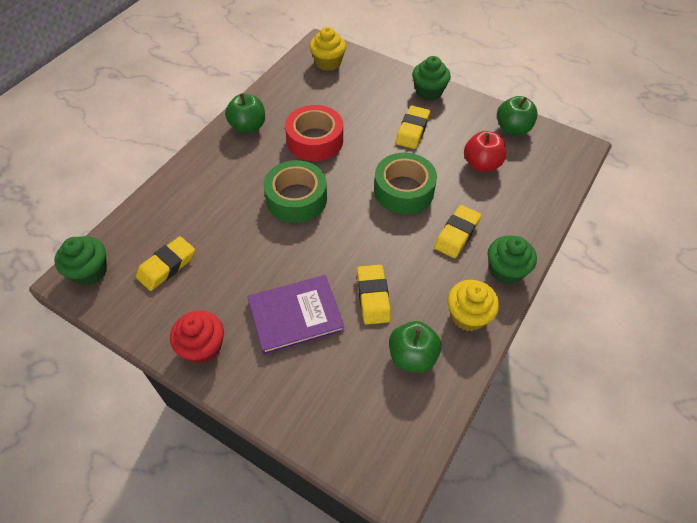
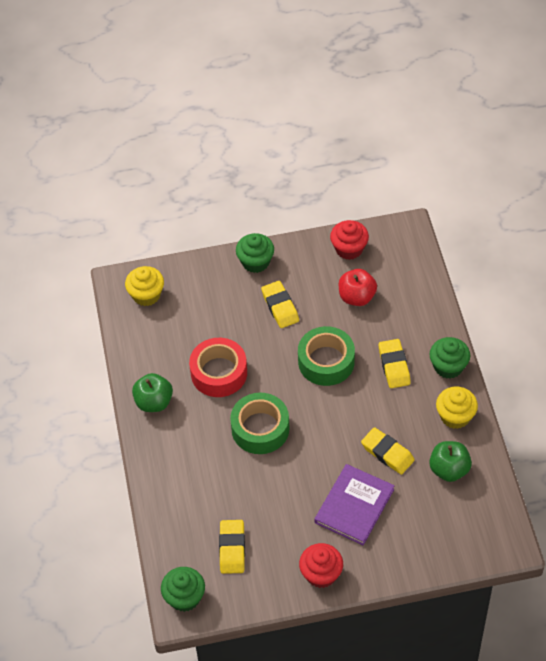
camera: 40 degrees left, 0 degrees up
(512, 129) = (349, 249): green apple -> red cupcake

